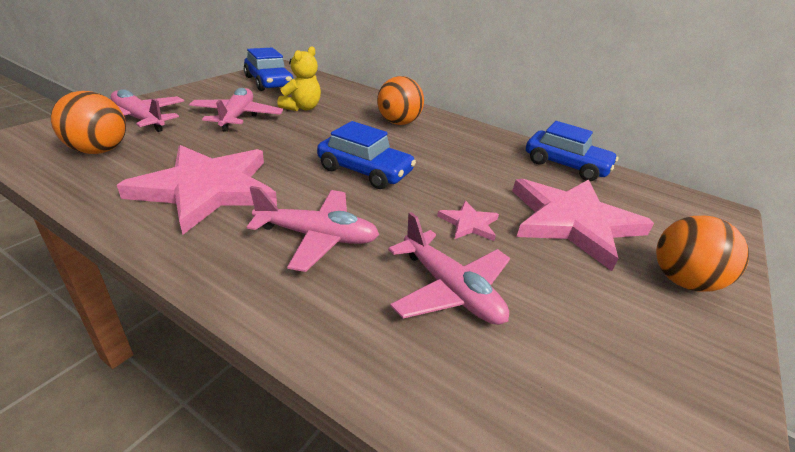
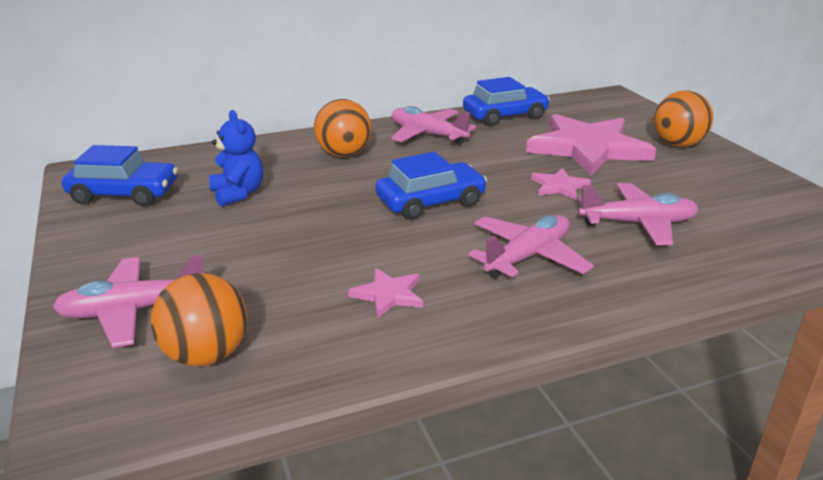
camera: 50 degrees left, 5 degrees down
(207, 189) = (388, 295): pink star -> pink star, size x0.43
(237, 117) = (214, 239): pink plane -> pink plane (427, 135)
(301, 108) = (238, 194): yellow teddy bear -> blue teddy bear

